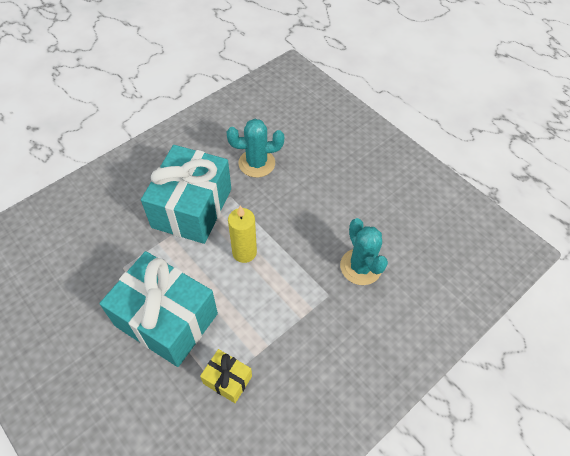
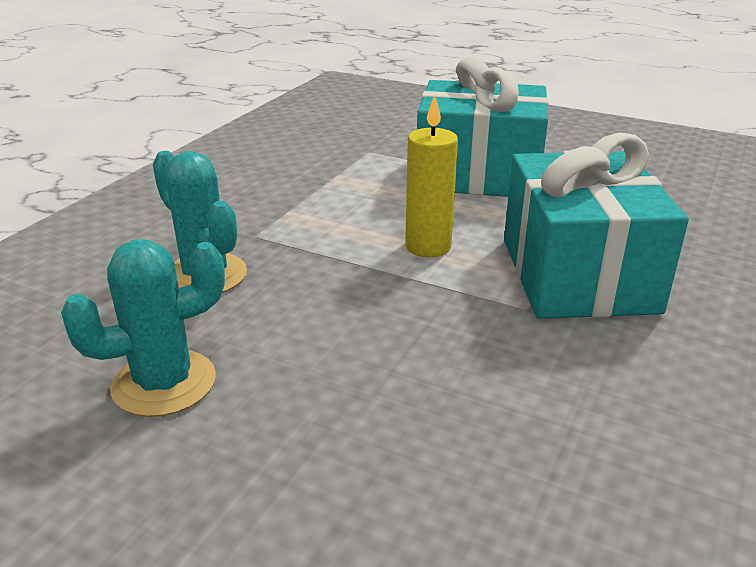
camera: 160 degrees right, 25 degrees down
(227, 380) = (360, 156): yellow gift -> none
(256, 163) = (528, 381): turquoise cactus -> turquoise cactus (164, 383)

